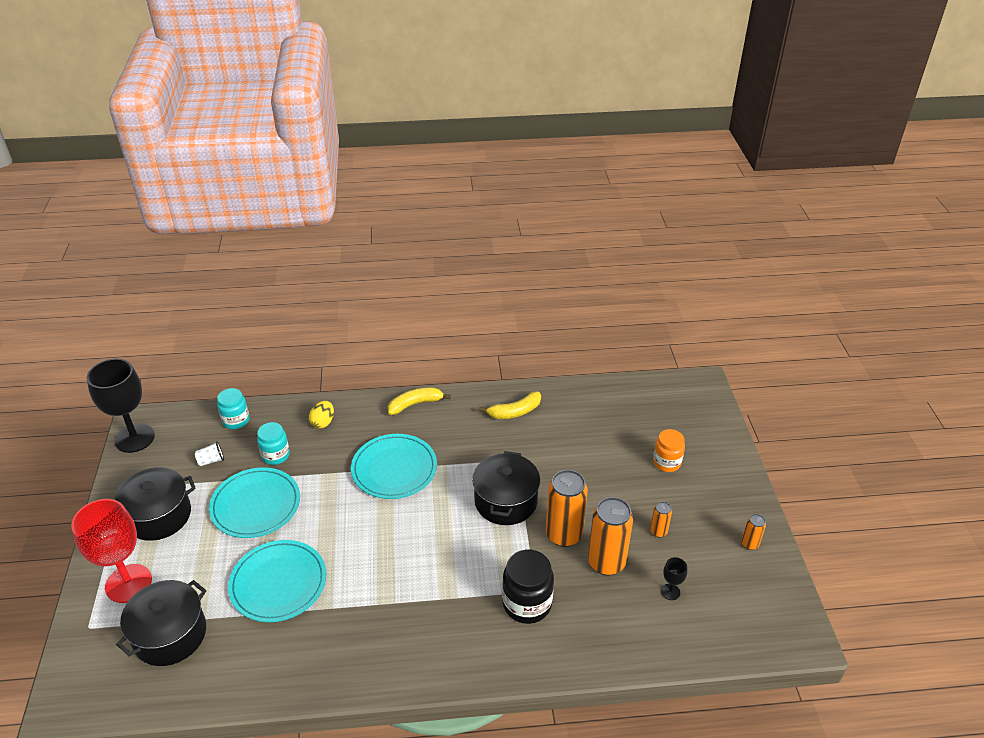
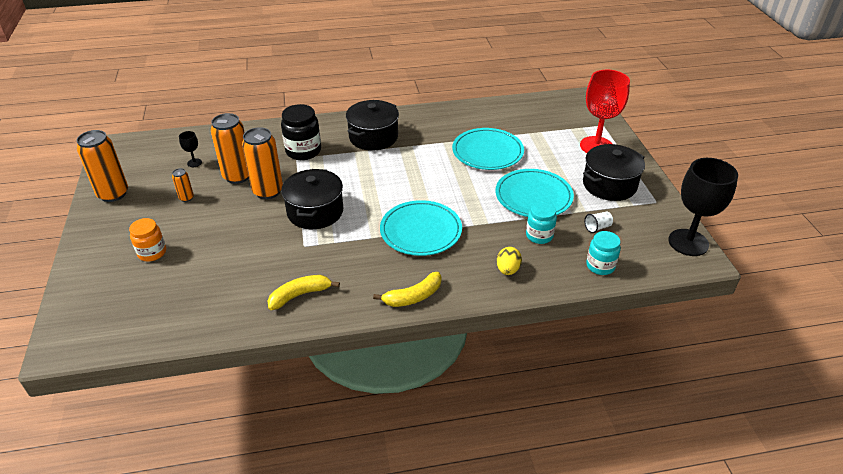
camera: 175 degrees right, 0 degrees up
(170, 634) = (546, 125): black pot -> black pot (373, 137)
(750, 544) = (113, 194): orange can -> orange can, size x2.10

